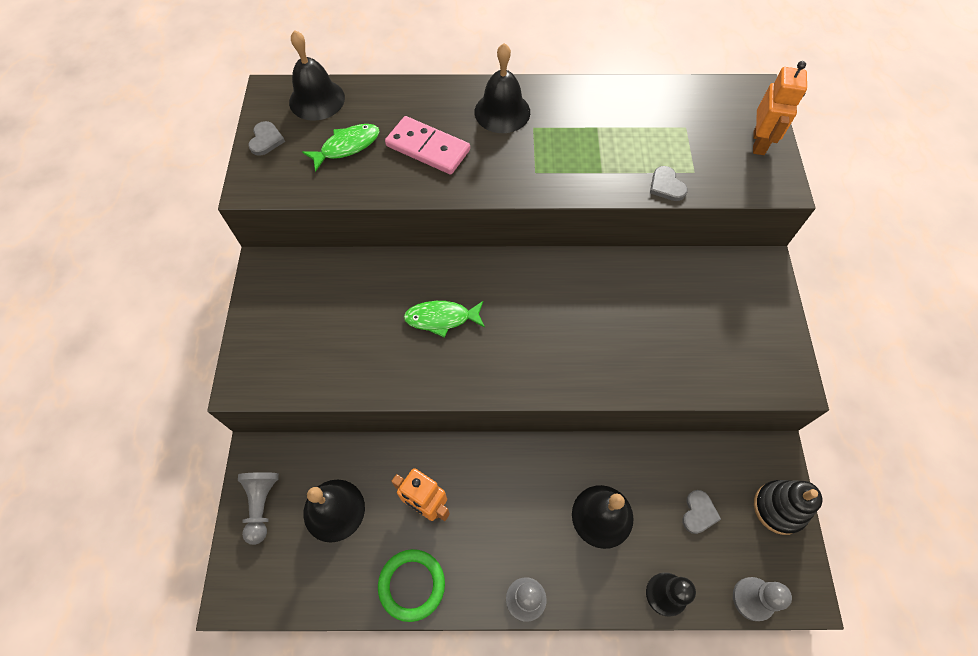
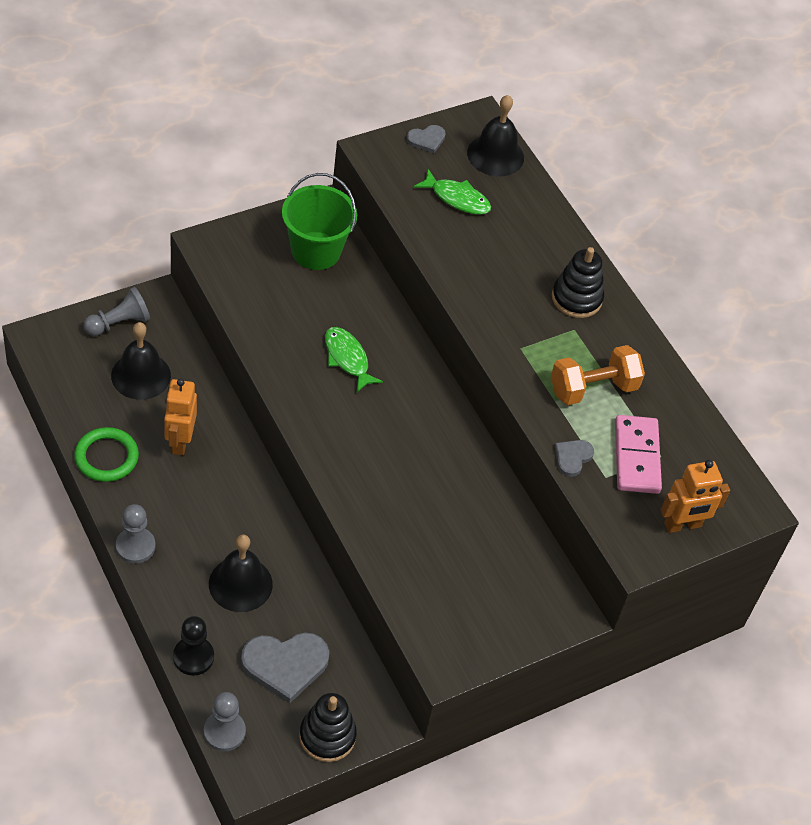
camera: 55 degrees right, 10 degrees down
(308, 292) = (316, 251): none -> green bucket
(428, 148) = (494, 257): pink domino -> pink domino (637, 457)
(502, 112) = (576, 298): black bell -> black stacking toy
(600, 141) = (593, 388): none -> orange dumbbell
(699, 513) = (285, 665): grey heart -> grey heart, size x1.92

